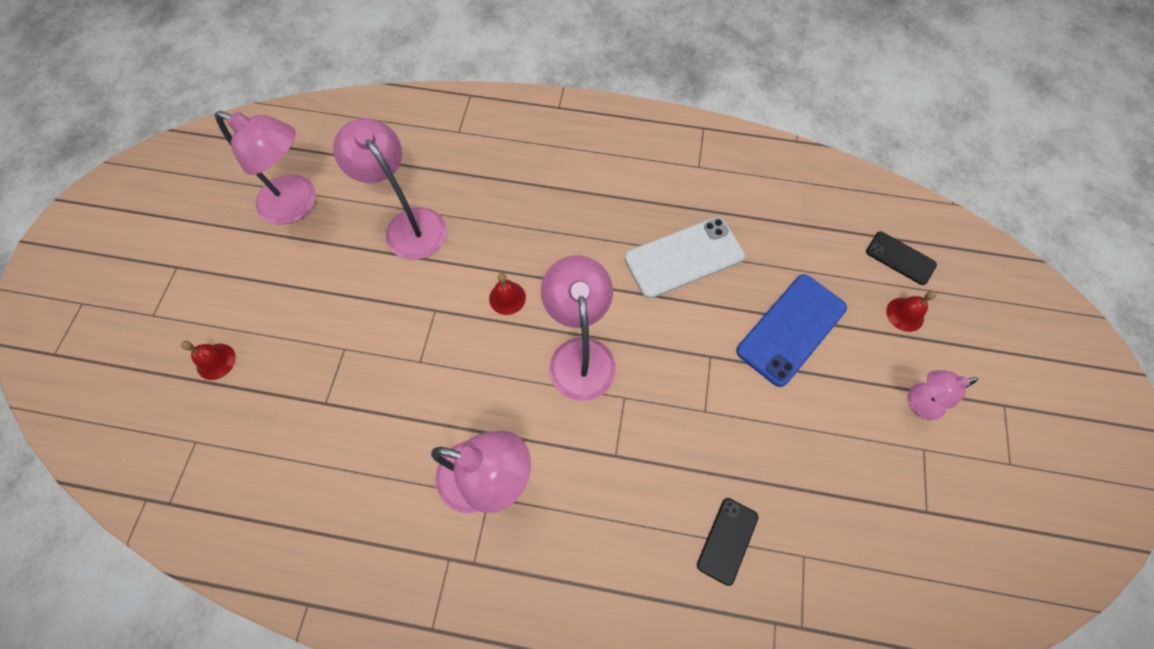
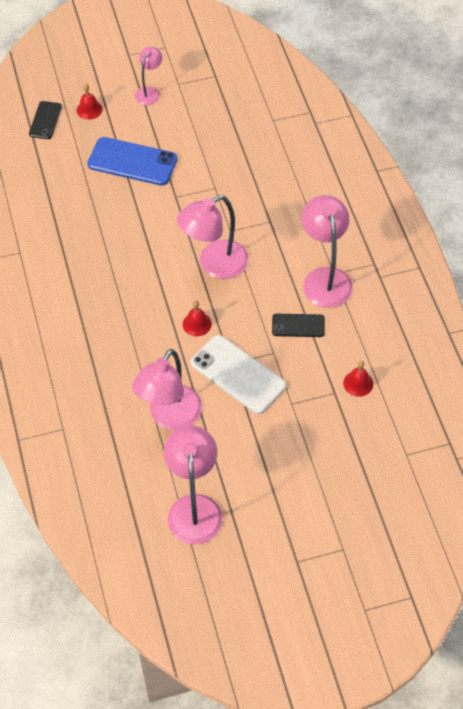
camera: 115 degrees left, 10 degrees down
(216, 361) = (349, 479): red bell -> red bell (358, 383)
(684, 257) = (107, 234): white phone -> white phone (238, 374)
(727, 540) = (286, 154): black phone -> black phone (298, 325)
(918, 403) = (149, 92): pink lamp -> pink lamp turned 120 degrees counterclockwise

